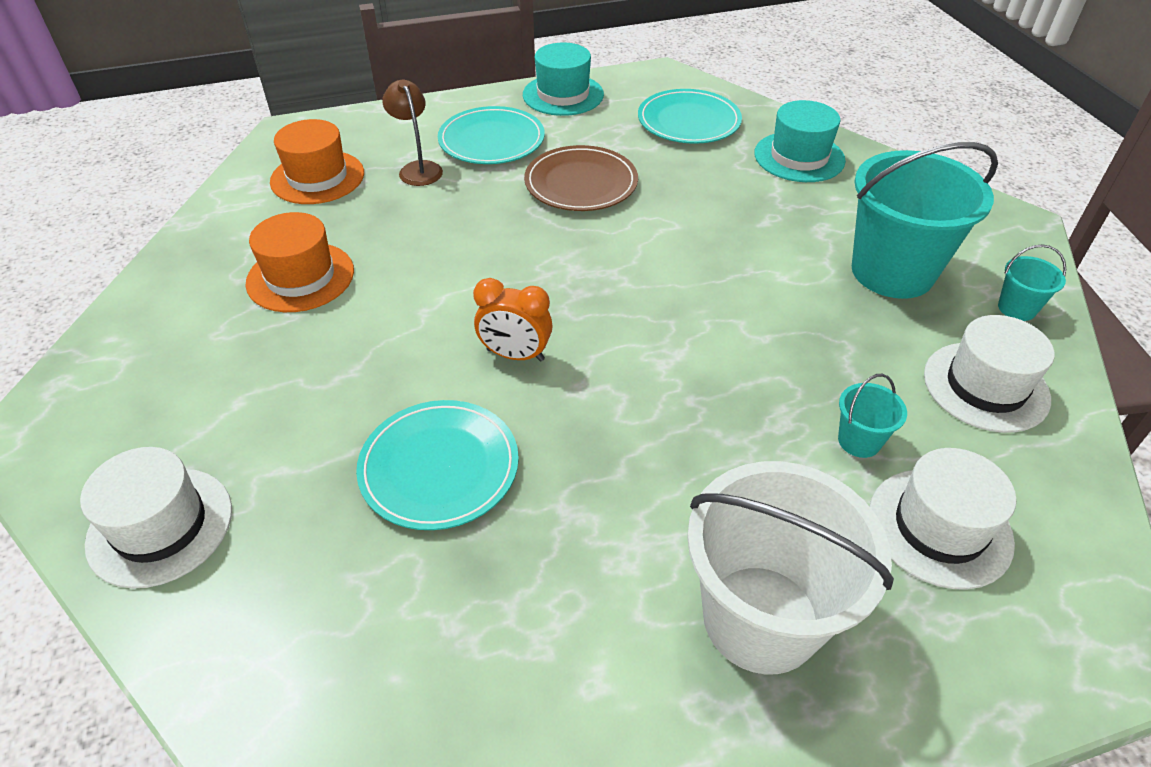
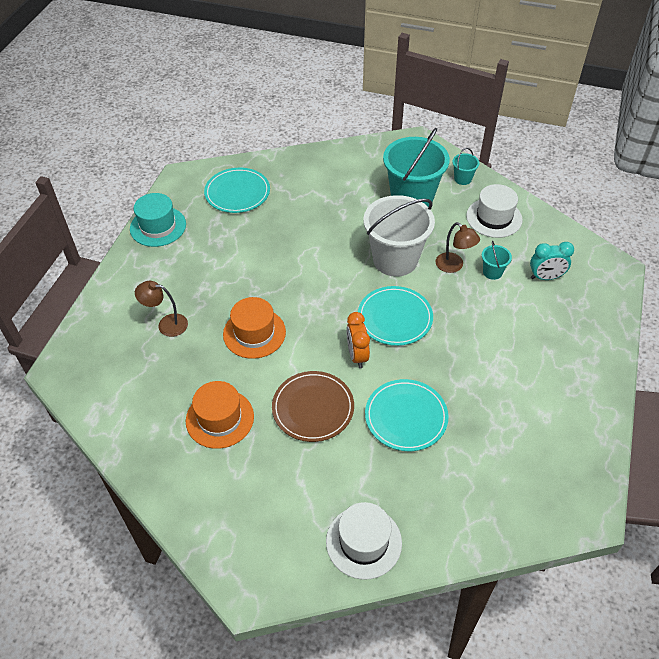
camera: 55 degrees left, 5 degrees up
(317, 177) = (128, 374): orange hat -> orange hat (254, 333)
(491, 140) = (171, 279): turquoise plate -> turquoise plate (395, 318)
(515, 355) = (357, 355): orange clock -> orange clock turned 120 degrees clockwise
(581, 183) = (249, 263): brown plate -> brown plate (313, 408)
(761, 618) = (549, 352): white bucket -> white bucket (395, 260)
(799, 157) = (307, 174): turquoise hat -> none
(812, 384) = (454, 266): none -> brown lamp
(939, 527) = (545, 277): white hat -> turquoise clock

